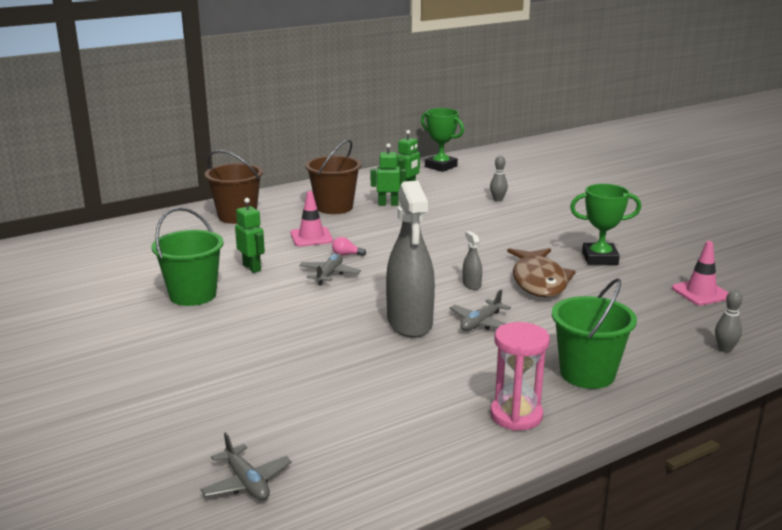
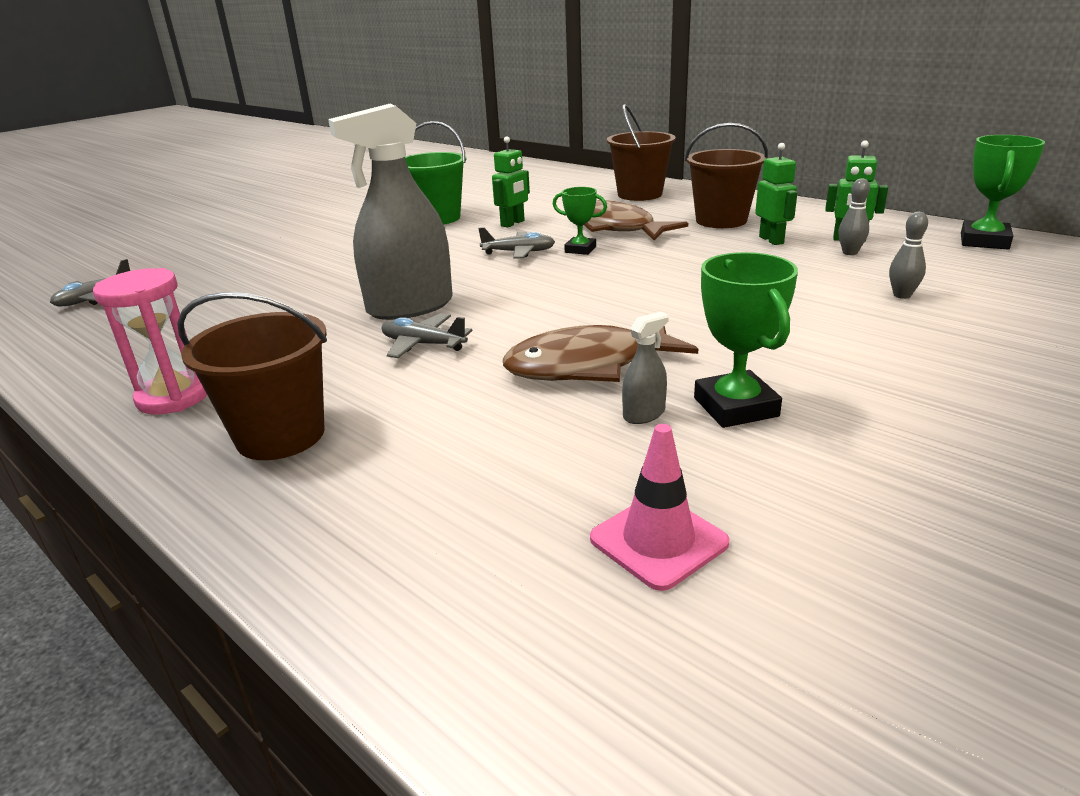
camera: 75 degrees right, 5 degrees up
(311, 237) = (616, 228): pink traffic cone -> brown fish
(346, 255) = (580, 249): pink light bulb -> green trophy
(471, 285) = (541, 323): grey spray bottle -> grey spray bottle (644, 414)
(587, 374) = (280, 435): green bucket -> brown bucket
(725, 349) = (386, 582): grey bowling pin -> grey bowling pin (850, 253)

